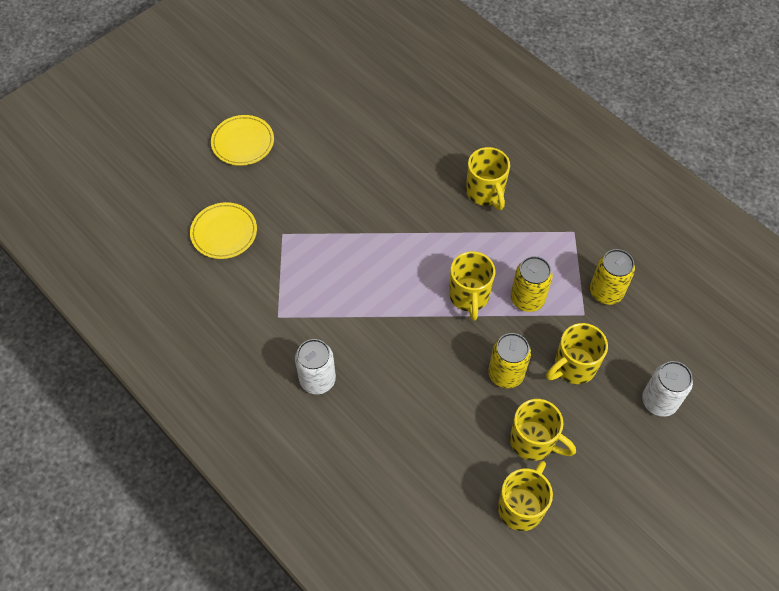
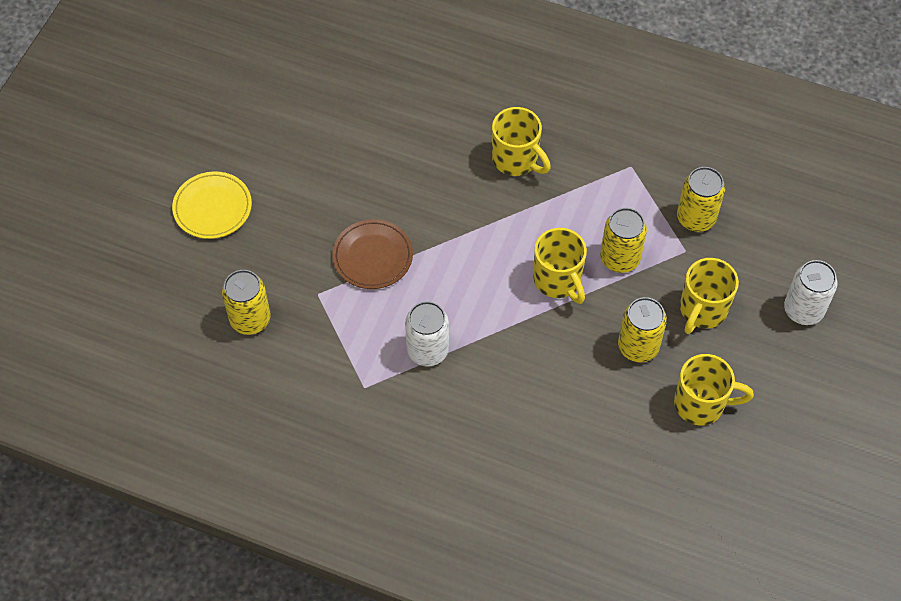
camera: 25 degrees left, 0 degrees up
(224, 233) = (250, 319): yellow plate -> yellow can
(317, 380) = (445, 436): white can -> white can (427, 350)
(338, 222) = (372, 256): none -> brown plate
(521, 507) = (722, 475): yellow mug -> none

